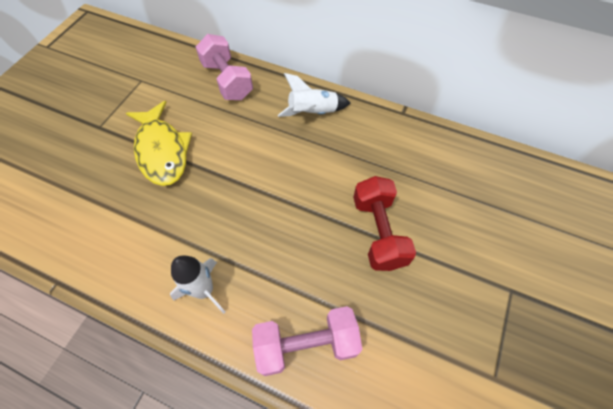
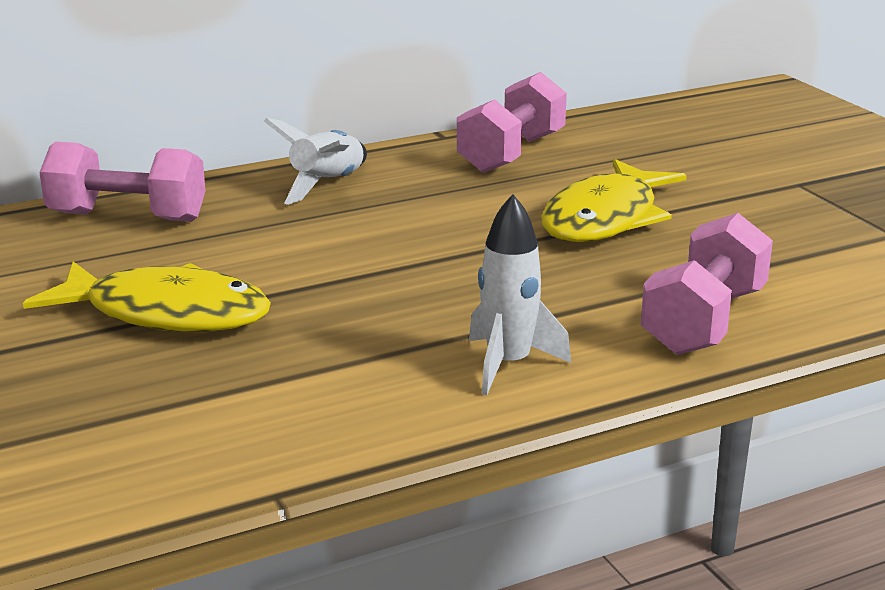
camera: 50 degrees left, 35 degrees down
(378, 232) = (605, 219): red dumbbell -> yellow fish
(412, 148) = (511, 153): none -> pink dumbbell

